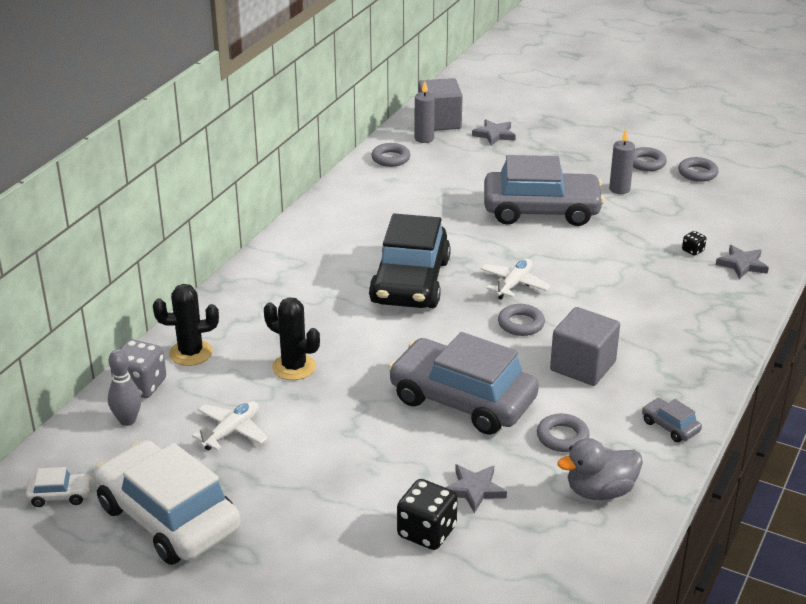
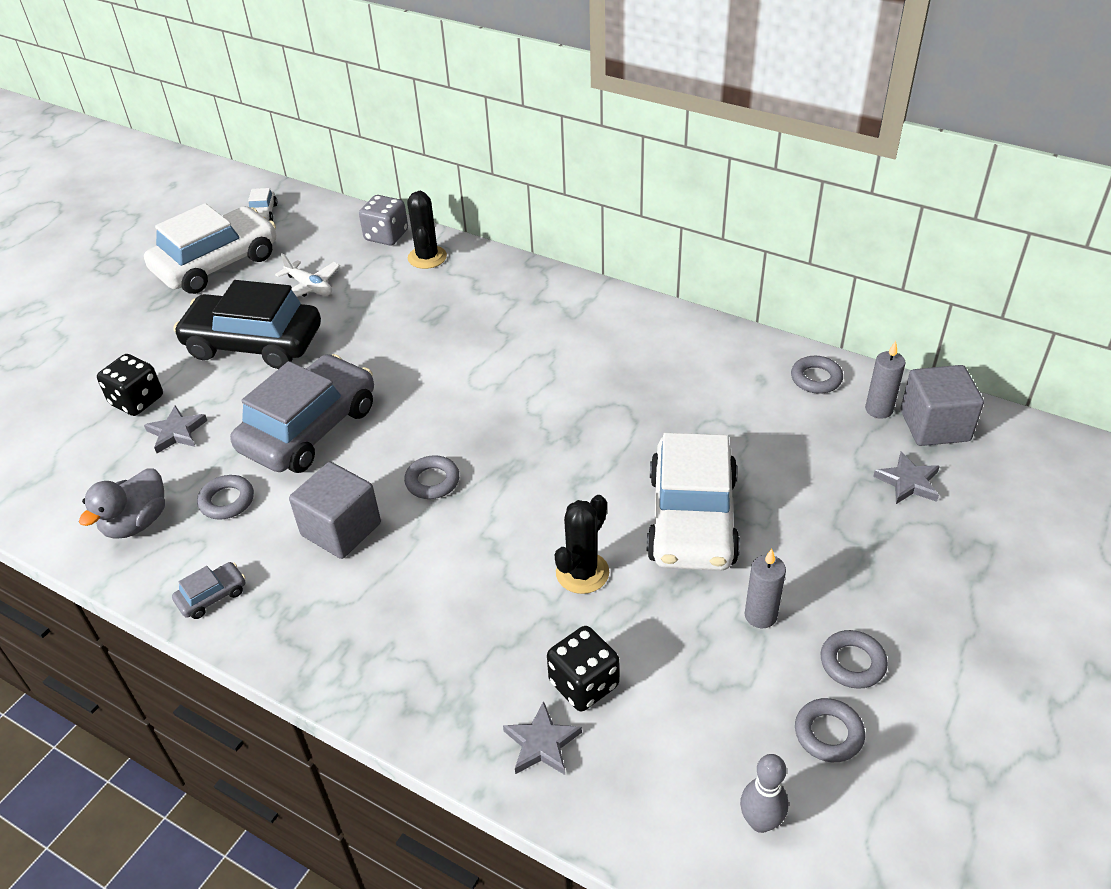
camera: 95 degrees right, 10 degrees up
(127, 420) = (341, 234): grey bowling pin -> grey bowling pin (760, 822)
(294, 367) = (391, 317): black cactus -> black cactus (582, 573)
(410, 282) = (528, 394): black car -> black car (254, 343)
(514, 284) = (514, 480): white plane -> none
(541, 210) = (691, 519): grey car -> white car
(600, 491) = (136, 523): grey duck -> grey duck turned 135 degrees counterclockwise
(693, 250) = (584, 684): black dice -> black dice, size x2.07

